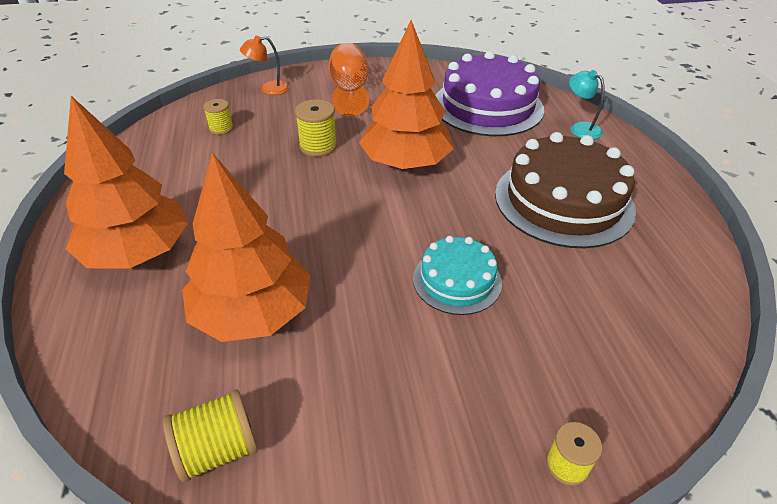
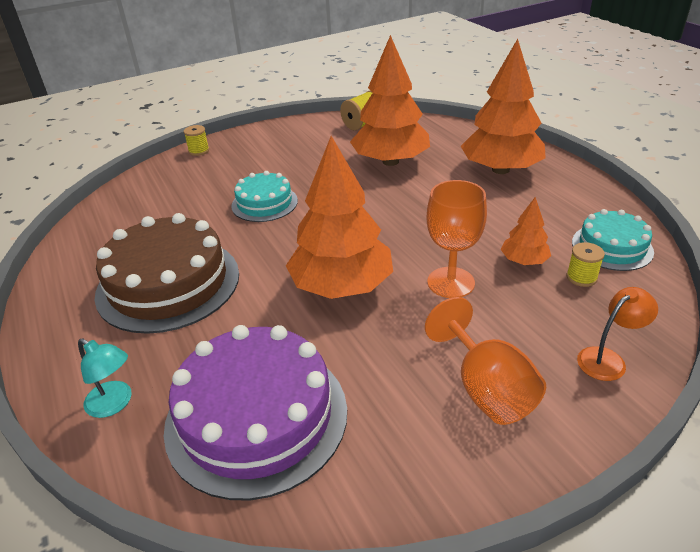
camera: 165 degrees right, 5 degrees down
(166, 142) = (612, 247): none -> turquoise cake
(246, 148) = (523, 261): none -> orange tree
(318, 146) = (451, 282): yellow spool -> orange goblet

